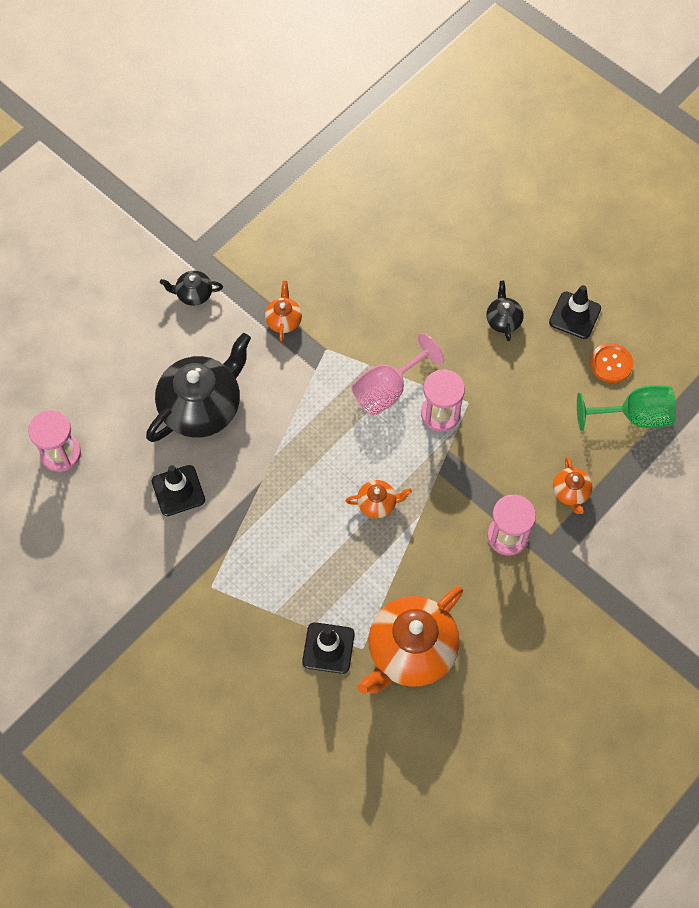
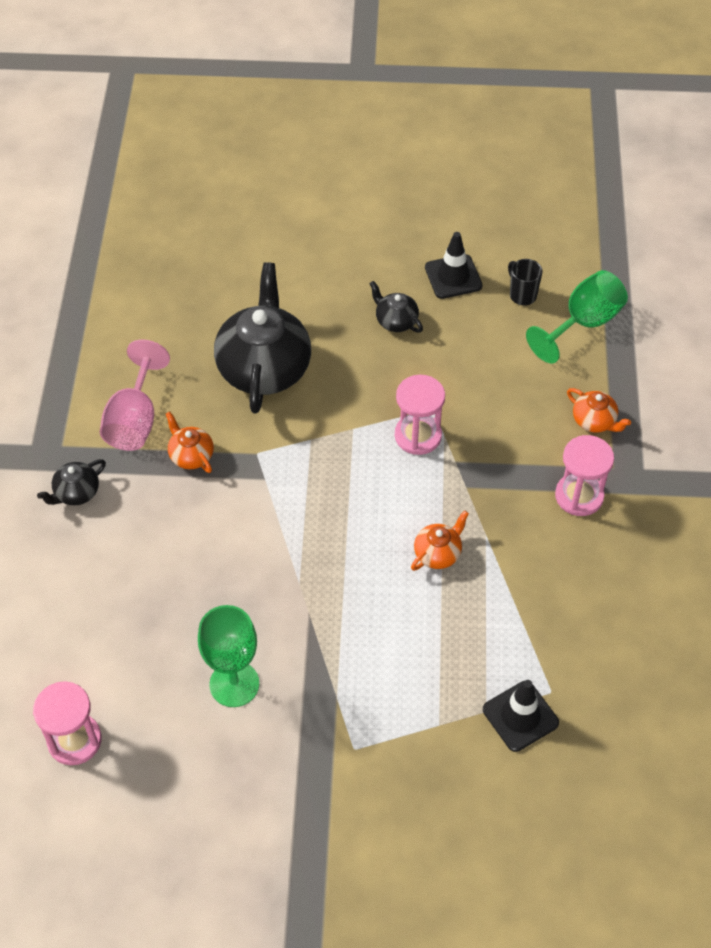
camera: 40 degrees left, 10 degrees down
(178, 490) = (234, 684): black traffic cone -> green goblet
(202, 407) = (184, 589): black teapot -> black teapot (264, 367)
(388, 389) = (350, 448): pink goblet -> pink goblet (135, 419)
(410, 651) = (596, 660): orange teapot -> none
(611, 364) = (522, 295): orange button -> black mug

